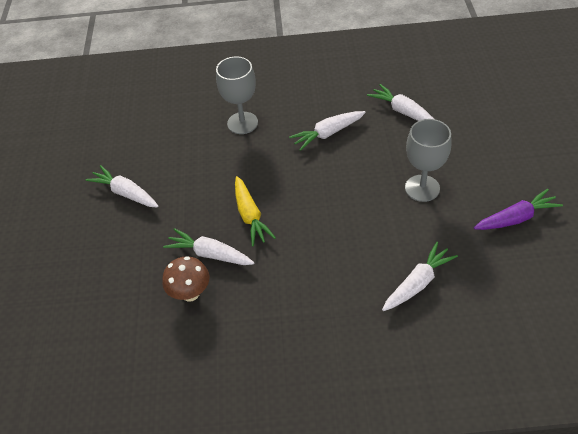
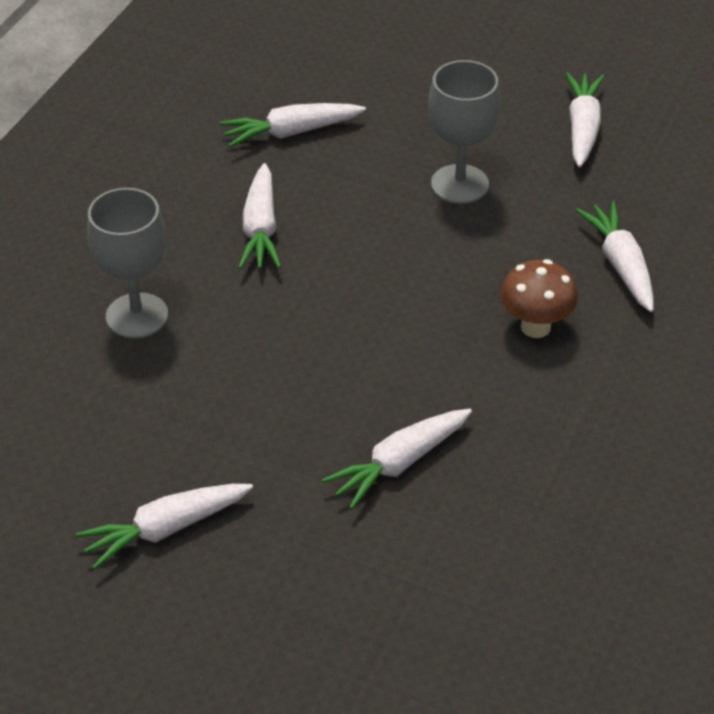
camera: 65 degrees left, 5 degrees down
(190, 293) = (461, 516): brown mushroom -> brown mushroom (535, 327)
(250, 216) = (358, 386): yellow carrot -> none
(516, 218) = (582, 128): purple carrot -> white carrot

